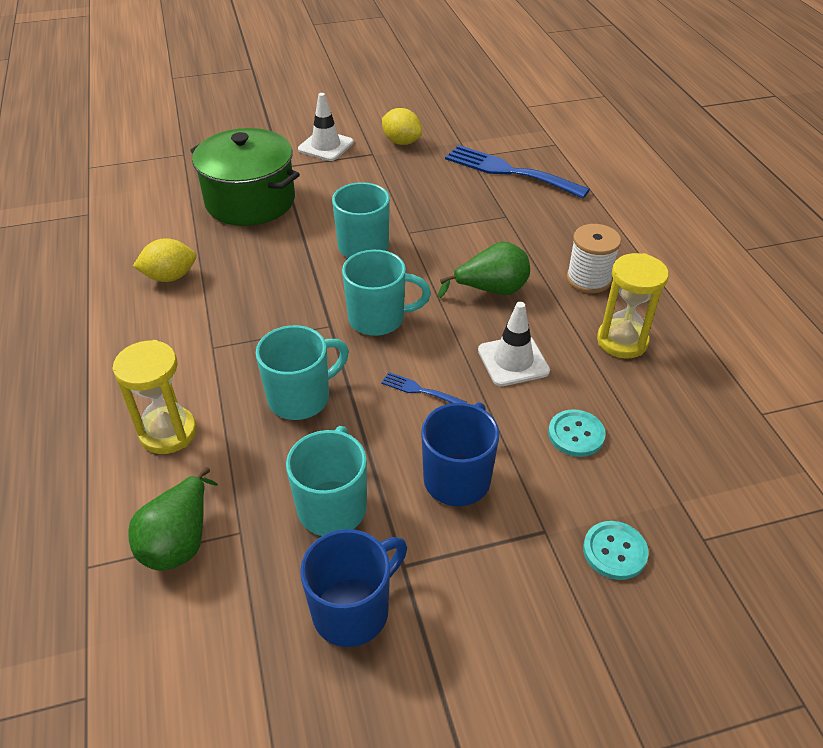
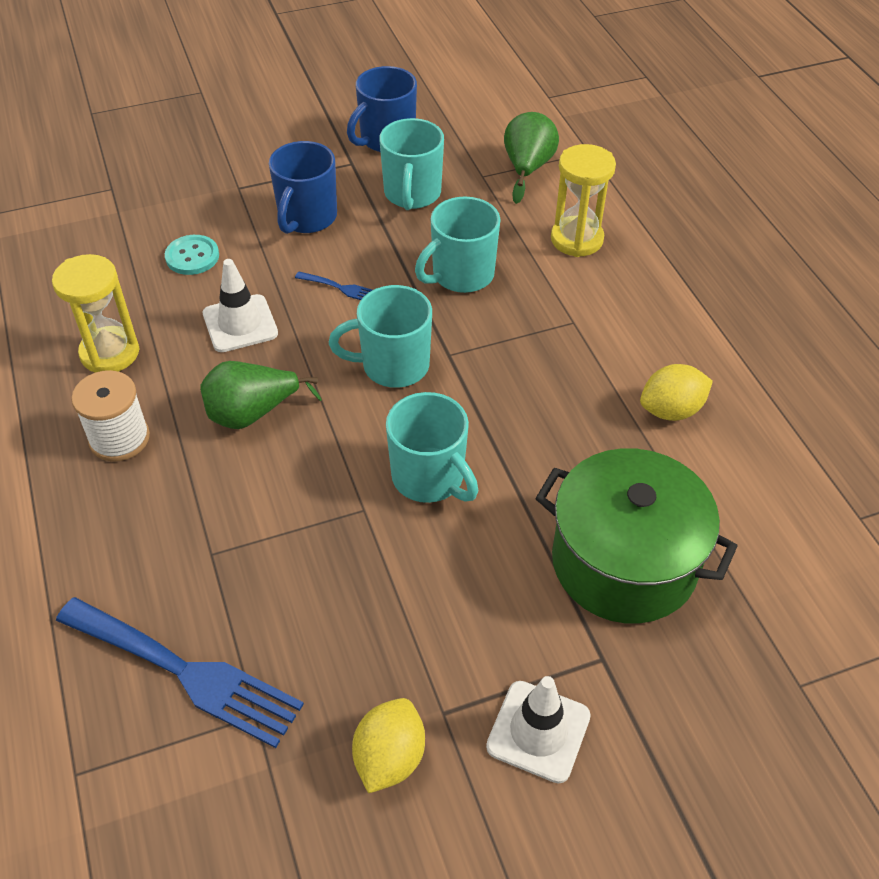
camera: 175 degrees right, 5 degrees up
(401, 142) = (389, 758): yellow lemon -> yellow lemon turned 75 degrees clockwise
(614, 551) = (186, 178): turquoise button -> none

